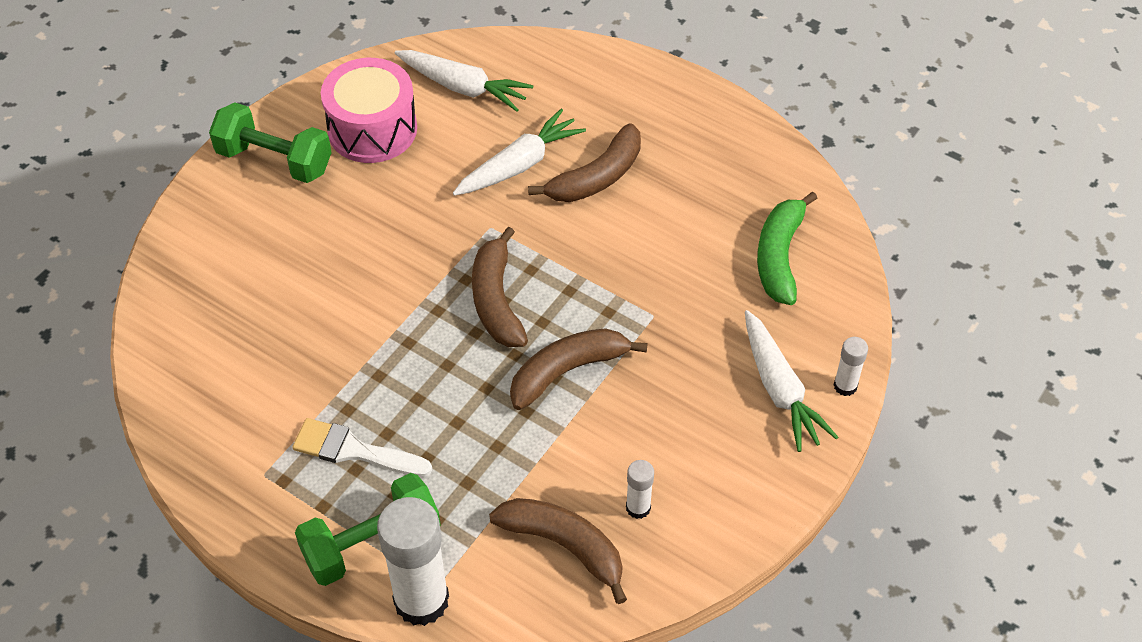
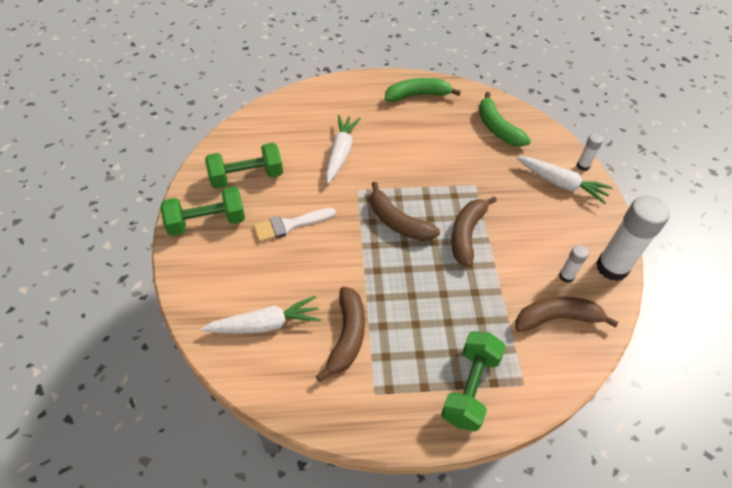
camera: 40 degrees left, 0 degrees up
(353, 450) = (408, 345): white brush -> white brush (289, 225)
(372, 129) = (247, 177): pink drum -> green dumbbell
(421, 600) = (525, 398): white glue stick -> white glue stick (612, 267)
(463, 87) = (274, 132): white carrot -> white carrot (265, 324)
(597, 177) = (383, 138): brown banana -> brown banana (347, 336)
(715, 141) = (417, 95): none -> green banana

